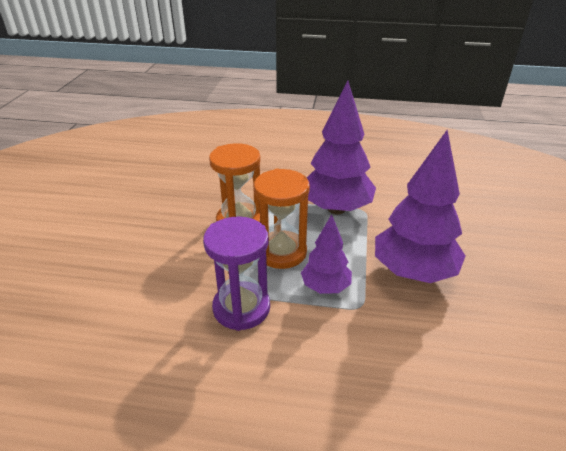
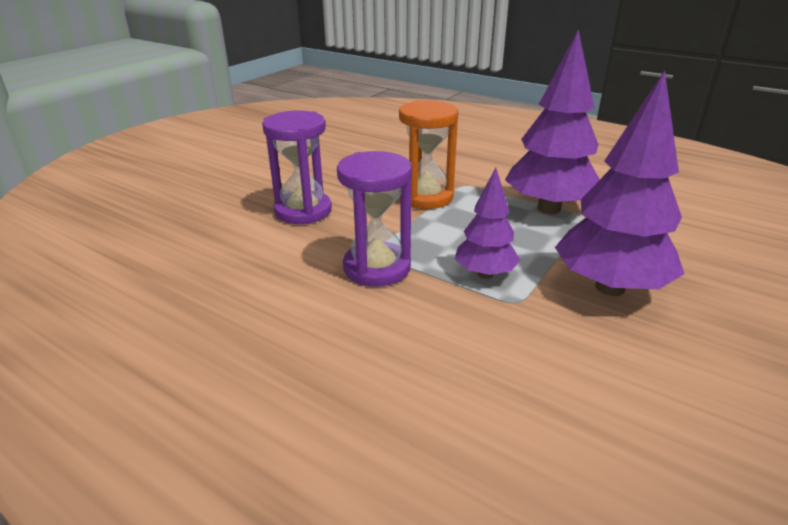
camera: 25 degrees right, 5 degrees down
(143, 265) = (303, 211): none -> purple hourglass
(281, 252) = (455, 232): orange hourglass -> none

